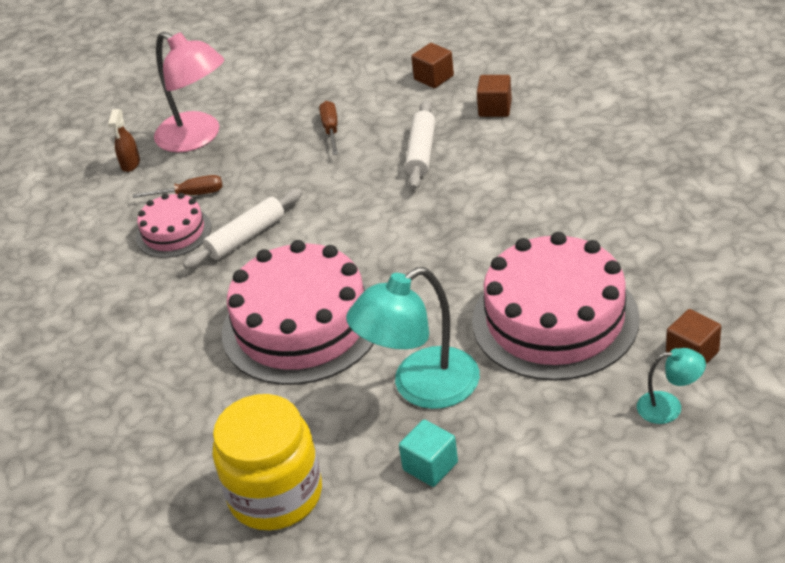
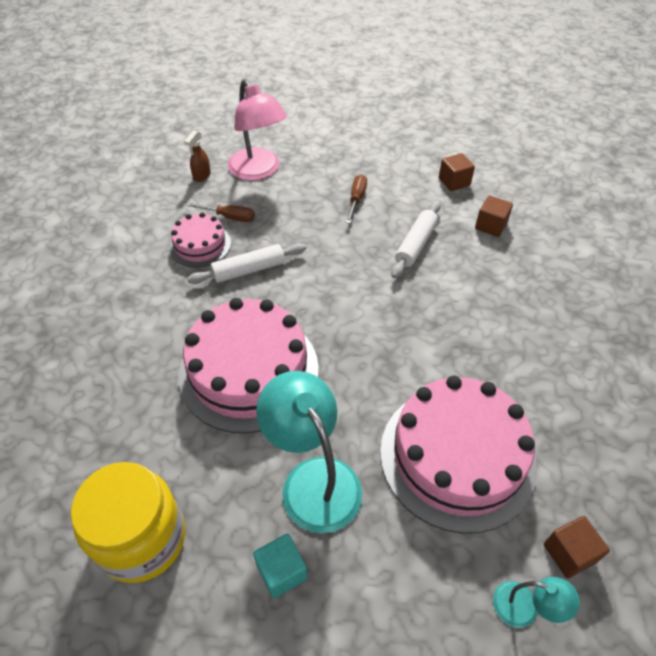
camera: 15 degrees right, 10 degrees up
(421, 387) = (313, 479): turquoise lamp -> turquoise lamp turned 75 degrees clockwise

